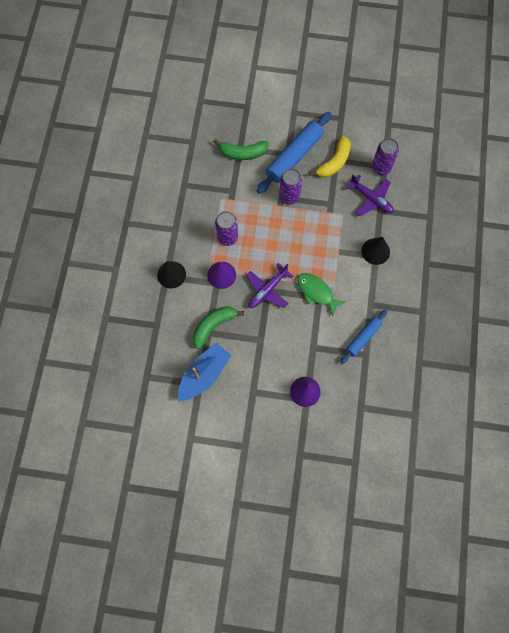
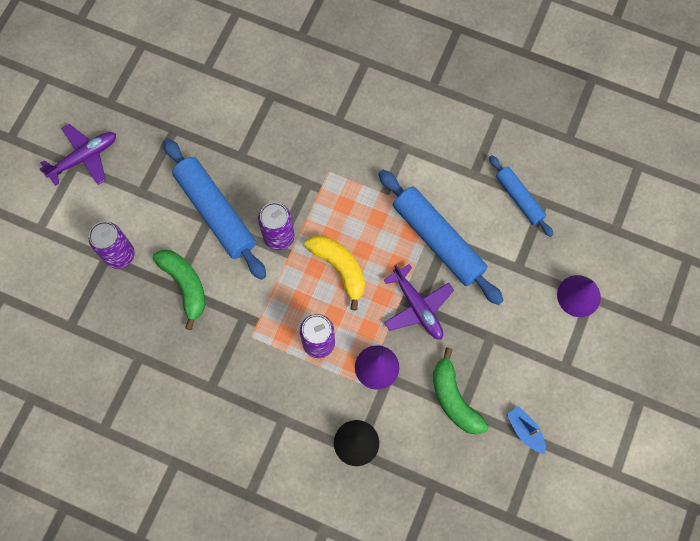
camera: 75 degrees left, 0 degrees up
(204, 374) = (525, 430): blue boat -> blue boat, size x0.51
(242, 153) = (185, 285): green banana -> green banana turned 45 degrees counterclockwise
(316, 292) = (438, 240): green fish -> blue rolling pin
(334, 162) = (243, 159): yellow banana -> yellow banana (339, 268)
(371, 199) = (317, 127): purple plane -> purple plane (84, 157)
(375, 251) = (397, 145): black cone -> none
(381, 167) = (271, 99): purple can -> purple can (120, 255)

